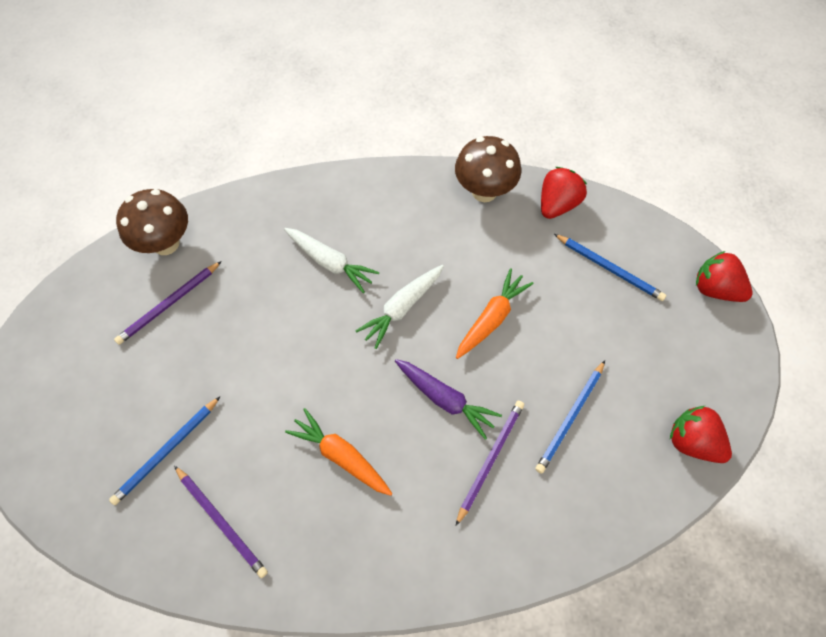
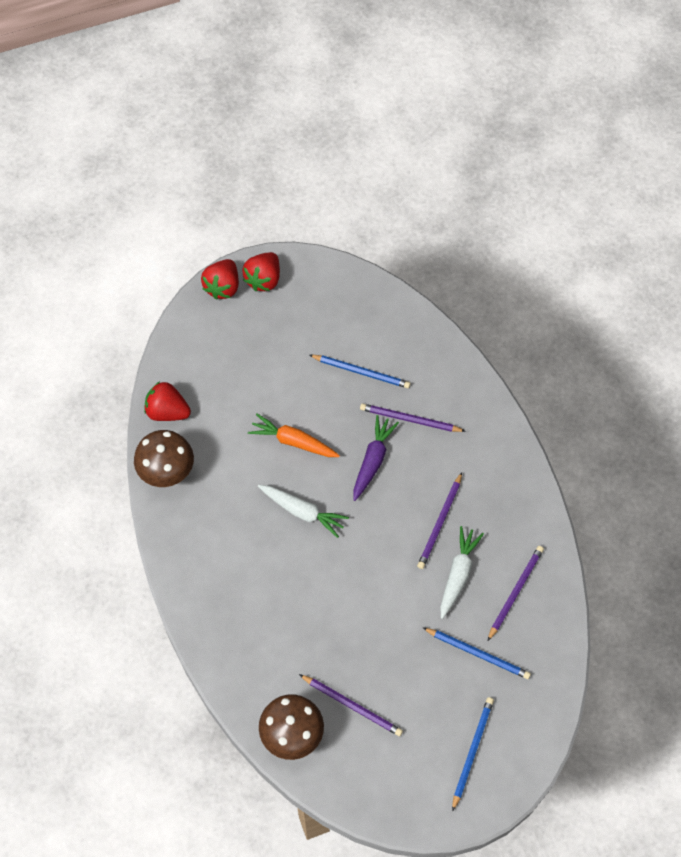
camera: 105 degrees left, 0 degrees up
(330, 262) = (274, 582): white carrot -> white carrot (458, 574)
(341, 456) = (440, 523): orange carrot -> purple pencil
(609, 268) = (223, 363): blue pencil -> blue pencil (472, 751)
(692, 442) = (355, 292): red strawberry -> red strawberry (263, 279)

